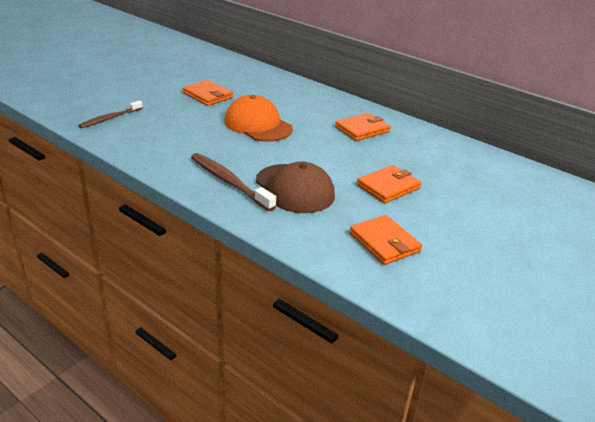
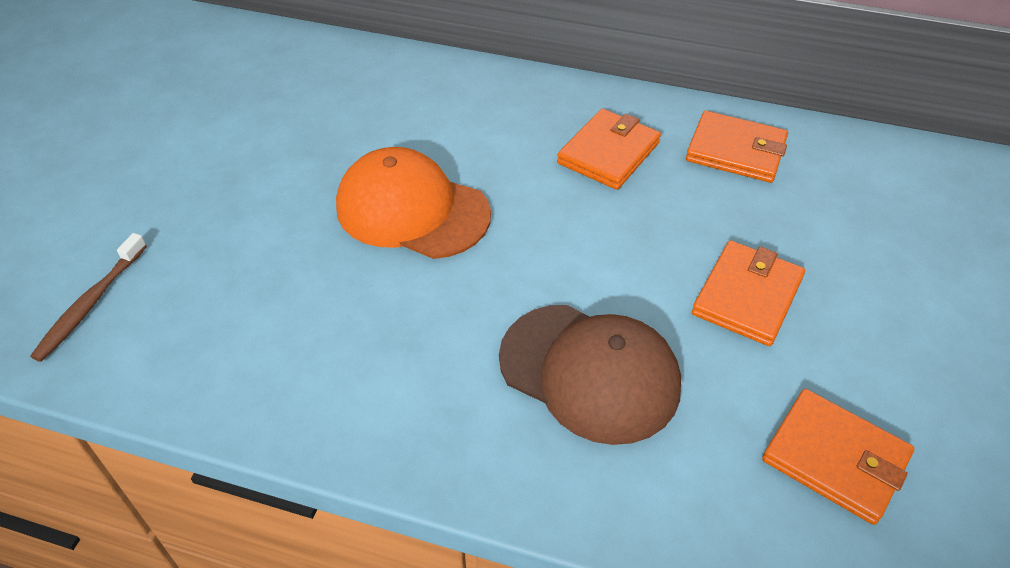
camera: 20 degrees left, 15 degrees up
(208, 95) = (262, 157): orange wallet -> orange wallet (735, 151)
(229, 182) = (454, 405): brown toothbrush -> none

